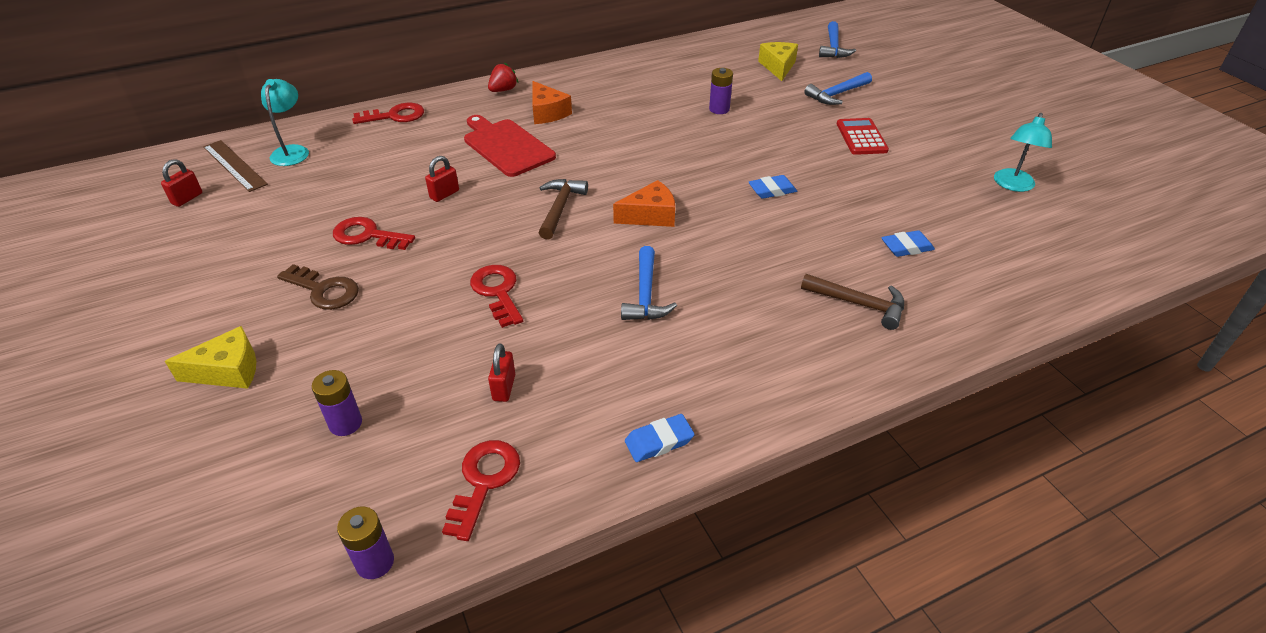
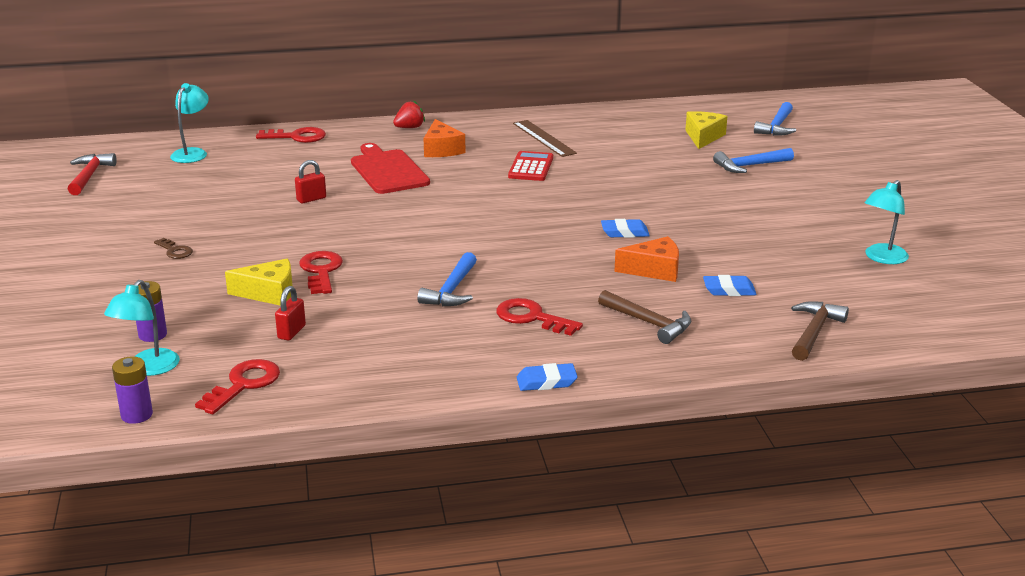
camera: 15 degrees right, 15 degrees down
(187, 198) = (89, 176): red padlock -> red hammer
(228, 370) = (76, 290): yellow cheese -> yellow cheese (269, 293)
(235, 165) = (139, 157): brown ruler -> brown ruler (544, 138)
(324, 290) = (175, 251): brown key -> brown key, size x0.61
(360, 480) = (148, 368): none -> turquoise lamp
(367, 235) = (229, 219): red key -> red key (531, 318)
(560, 208) = (411, 221): brown hammer -> brown hammer (814, 332)
(650, 215) = (492, 236): orange cheese -> orange cheese (654, 270)
(659, 441) = (402, 383): blue eraser -> blue eraser (546, 382)
(719, 109) = (616, 165): purple battery -> none
(861, 137) = (749, 203): red calculator -> red calculator (531, 167)

